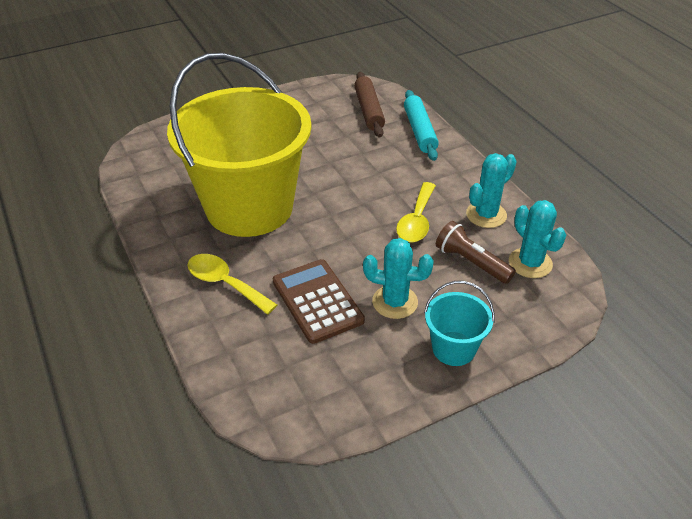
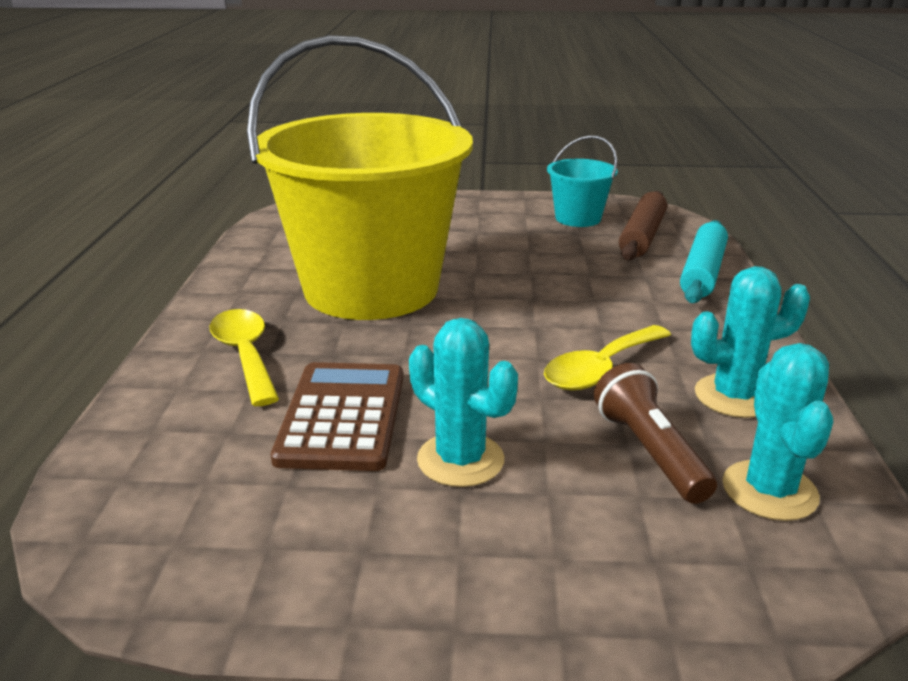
camera: 30 degrees right, 15 degrees down
(453, 348) = (498, 568): turquoise bucket -> turquoise bucket (578, 218)

